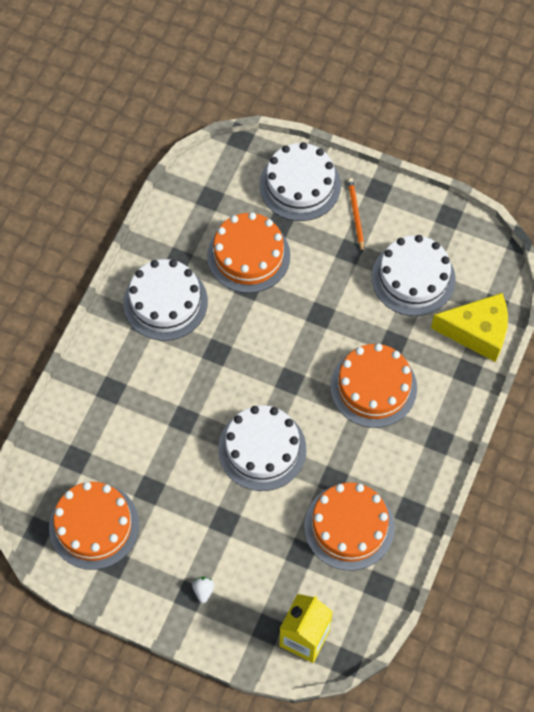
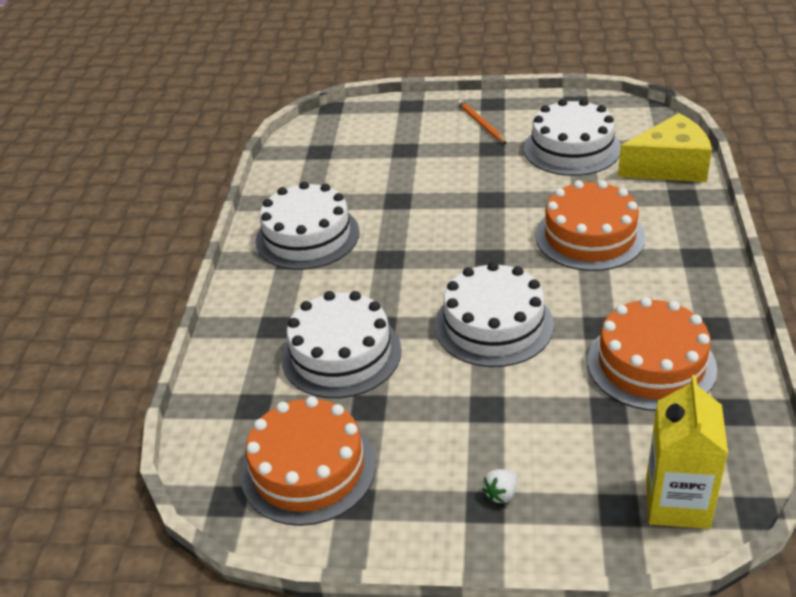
camera: 15 degrees left, 25 degrees down
(203, 590) = (501, 494): white strawberry -> white strawberry turned 120 degrees counterclockwise
(248, 255) = (384, 178): orange cake -> none
(300, 185) = (410, 120): white cake -> white cake (341, 354)

